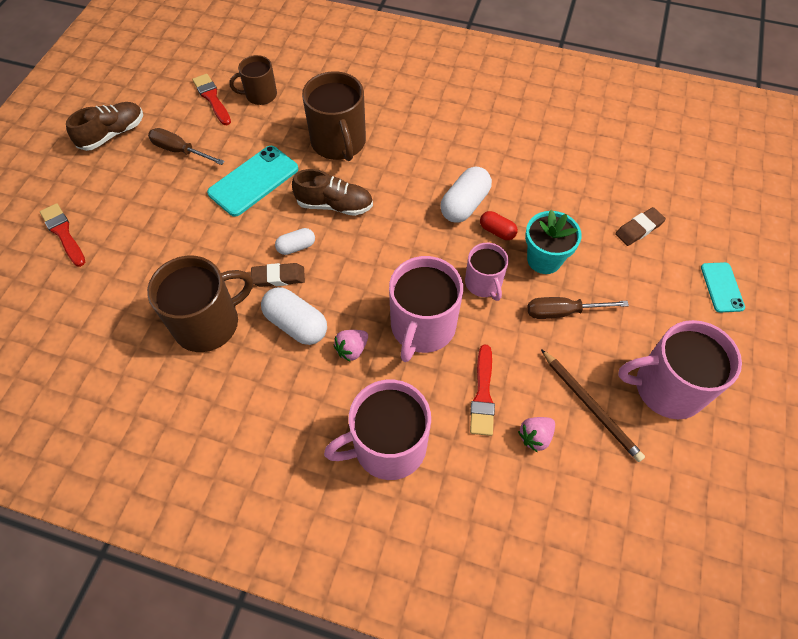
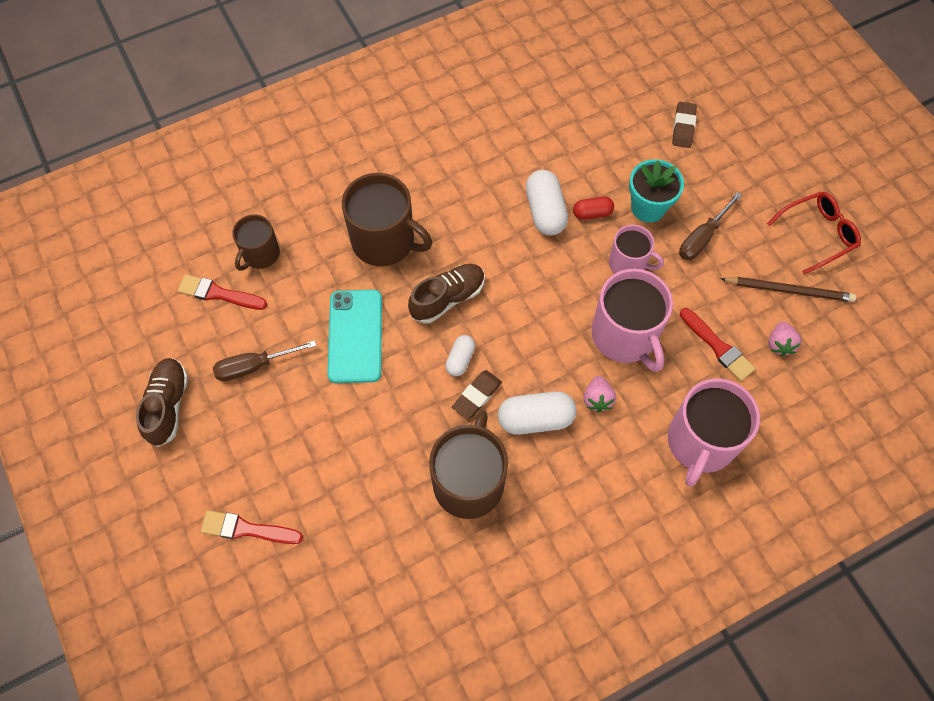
camera: 45 degrees left, 5 degrees up
(666, 387) = (818, 234): pink mug -> red glasses
(722, 287) = (777, 128): turquoise phone -> none

